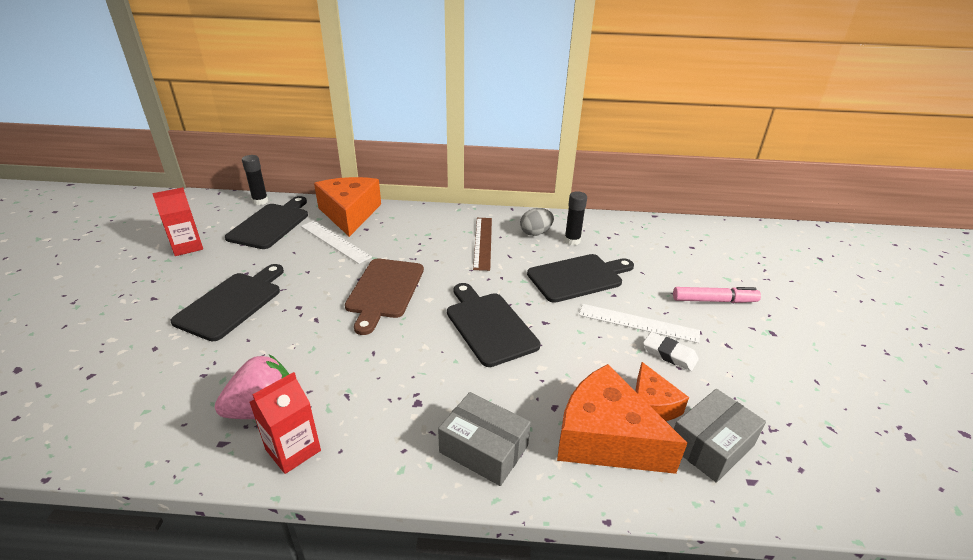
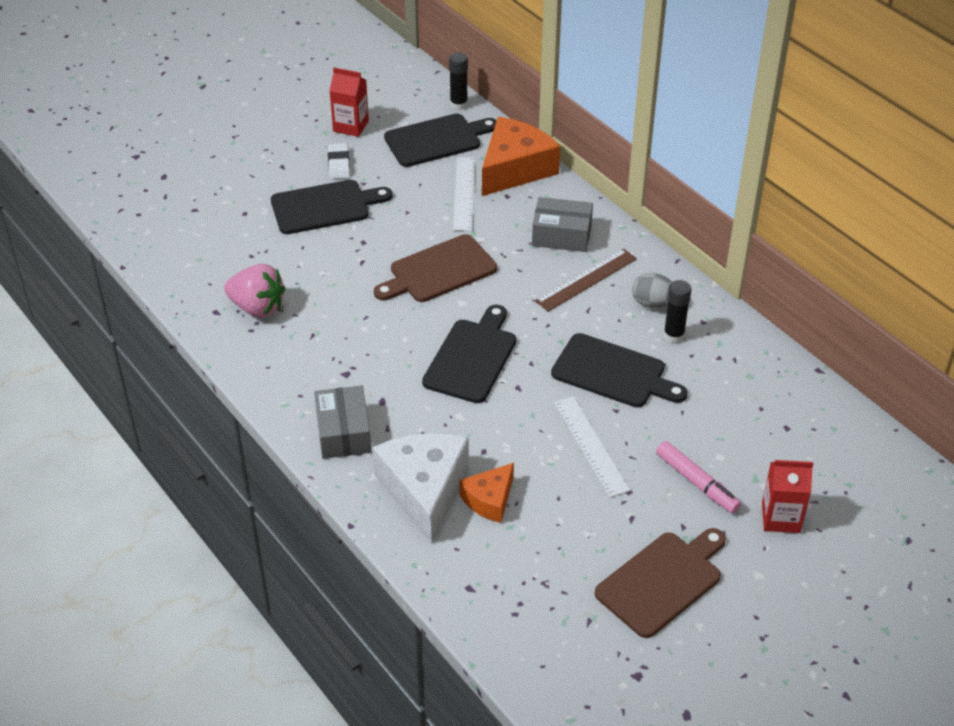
camera: 50 degrees right, 10 degrees up
(293, 450) = (245, 346): red carton -> red carton (781, 518)
(605, 438) = (424, 489): orange cheese -> white cheese
(669, 354) = (569, 484): white eraser -> white eraser (339, 164)
(711, 445) = (483, 552): grey box -> grey box (561, 235)
(805, 366) = (662, 581): none -> brown cutting board

